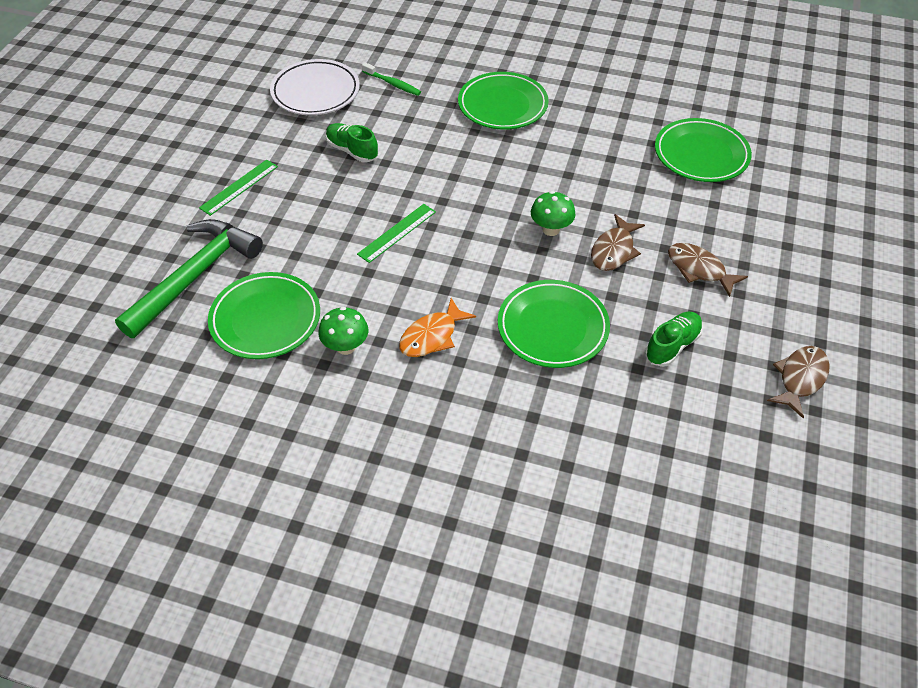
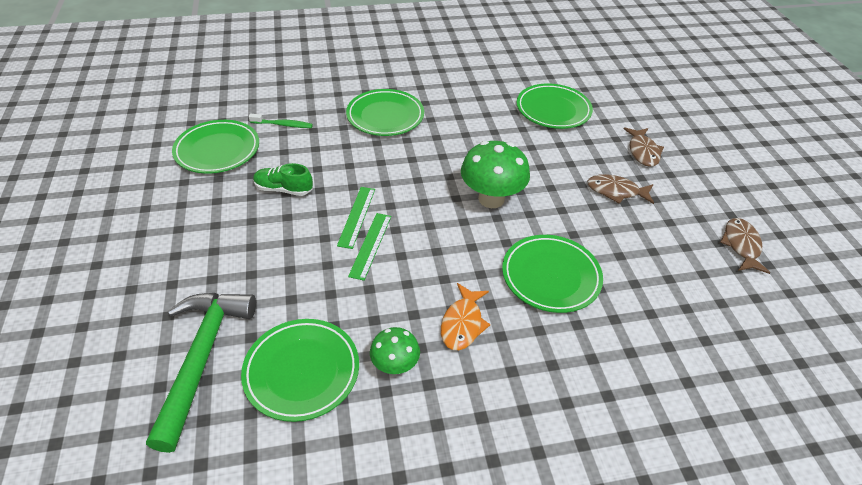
camera: 30 degrees left, 5 degrees down
(239, 187) = (195, 255): green ruler -> green ruler (356, 216)
(315, 92) = (217, 150): white plate -> green plate
(551, 229) = (491, 199): green mushroom -> green mushroom, size x1.74
(614, 250) = (548, 198): brown fish -> brown fish (642, 152)
(672, 346) = (643, 255): green shoe -> none

